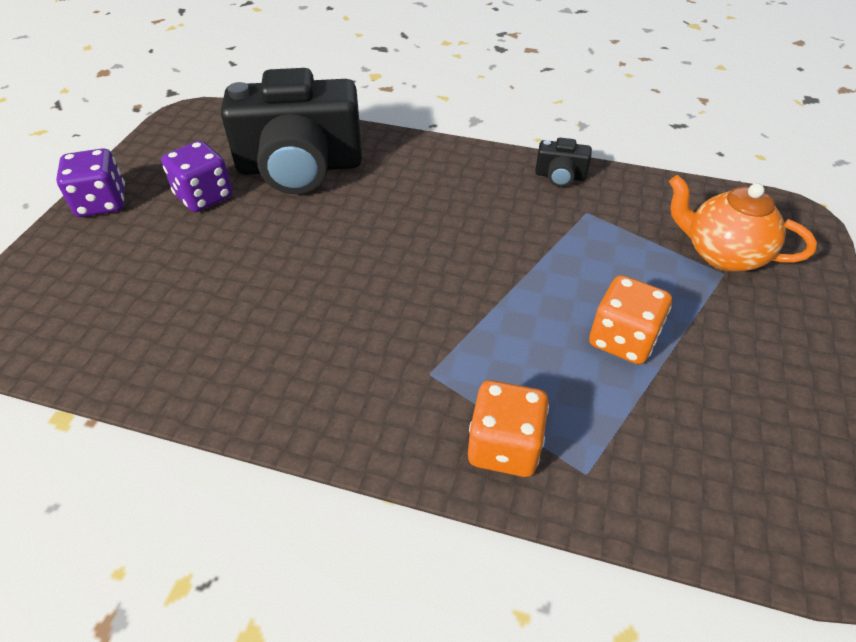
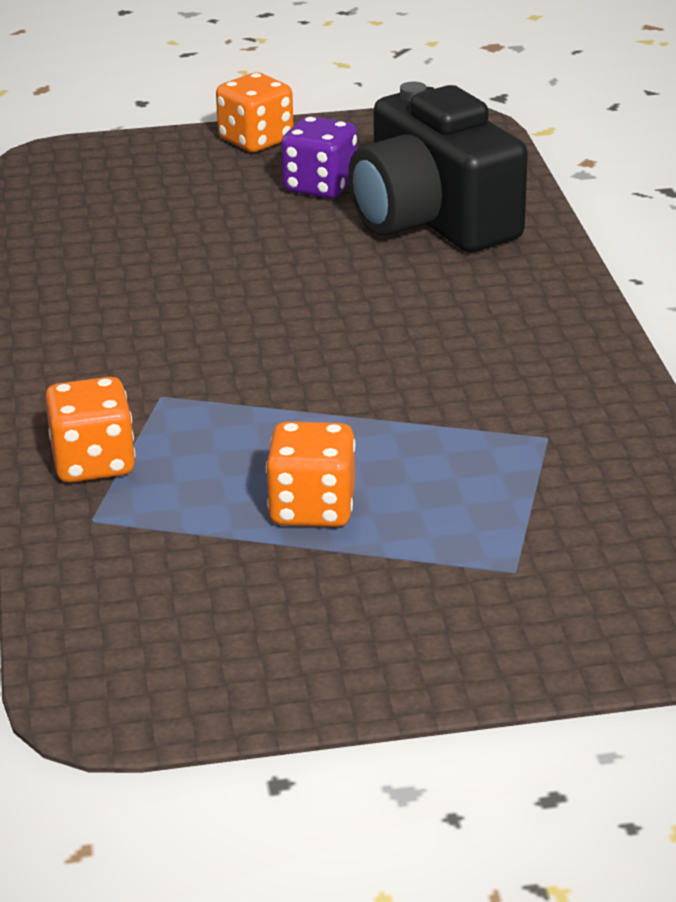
camera: 65 degrees right, 15 degrees down
(102, 203) = (256, 140): purple dice -> orange dice
(560, 176) = (612, 399): black camera -> none
(722, 254) = (559, 564): orange teapot -> none

